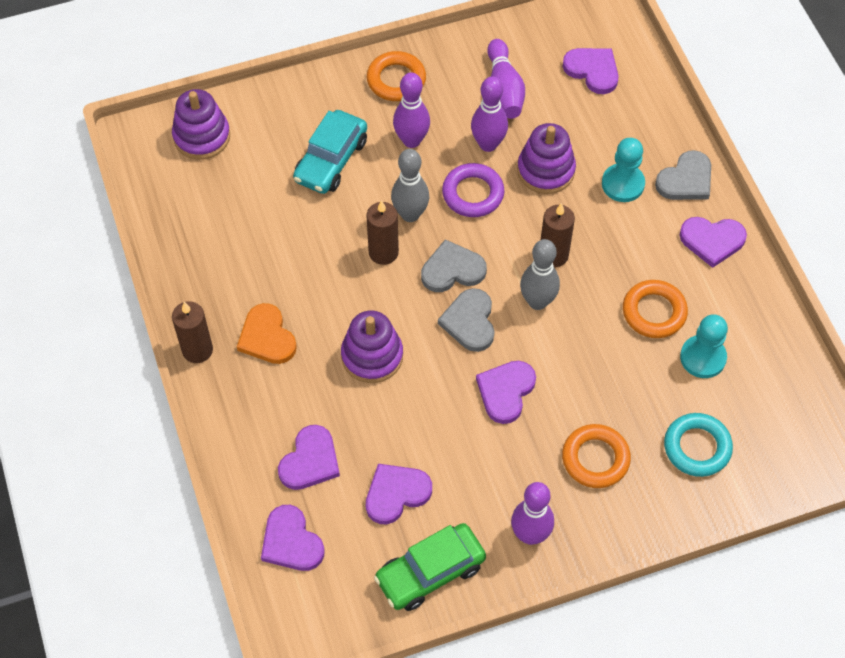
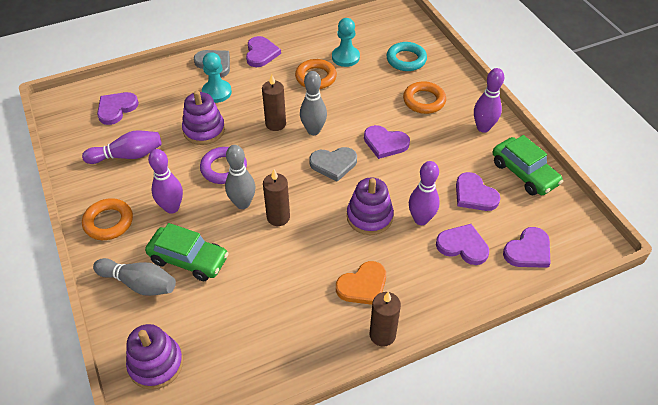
camera: 95 degrees left, 10 degrees down
(304, 115) = (139, 283): none -> grey bowling pin
(331, 160) = (189, 259): turquoise car -> green car
(452, 270) = (291, 176): grey heart -> none
(488, 144) = (178, 162): purple bowling pin -> purple bowling pin (421, 219)

